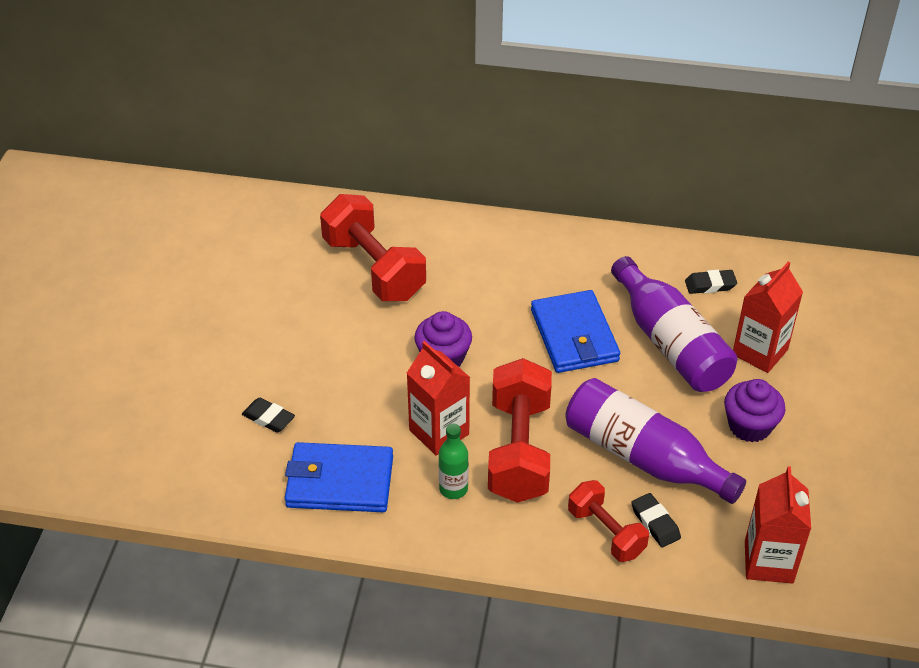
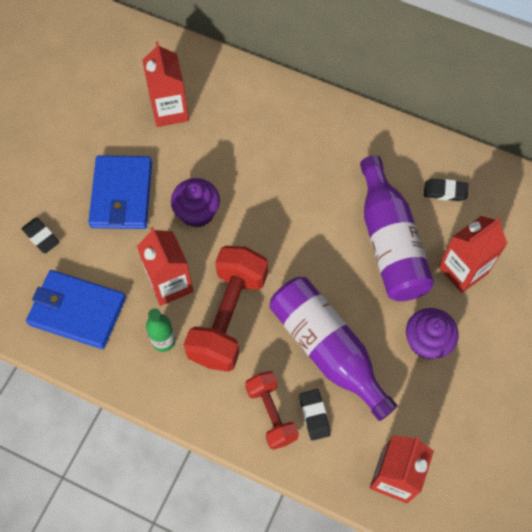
camera: 15 degrees right, 20 degrees up
(374, 268) = (170, 110): red dumbbell -> red carton
(574, 336) = (311, 216): blue wallet -> blue wallet (121, 195)

